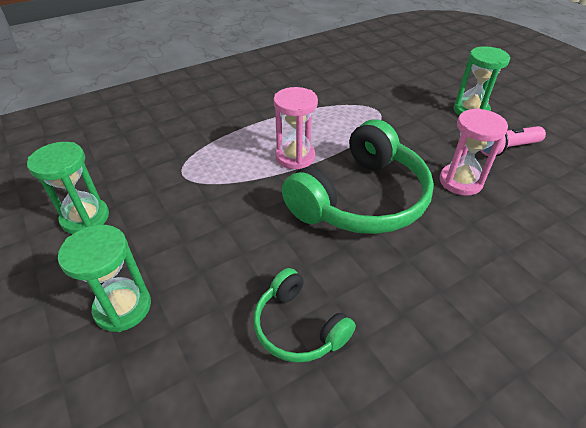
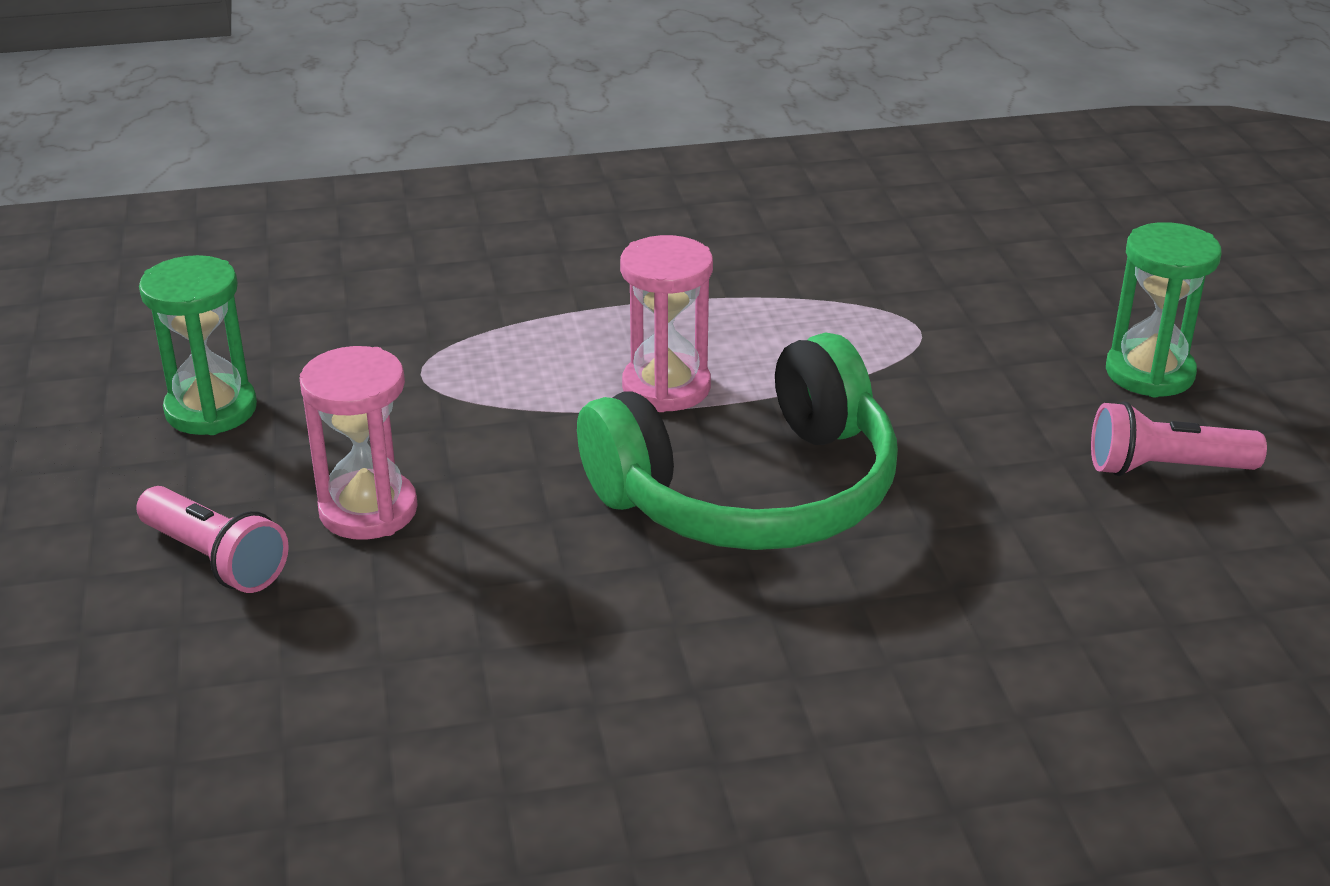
camera: 20 degrees right, 10 degrees down
(123, 307) = (215, 559): green hourglass -> pink flashlight
(298, 326) = (493, 659): green headphones -> none
(460, 181) = (995, 508): pink hourglass -> pink hourglass (368, 510)

